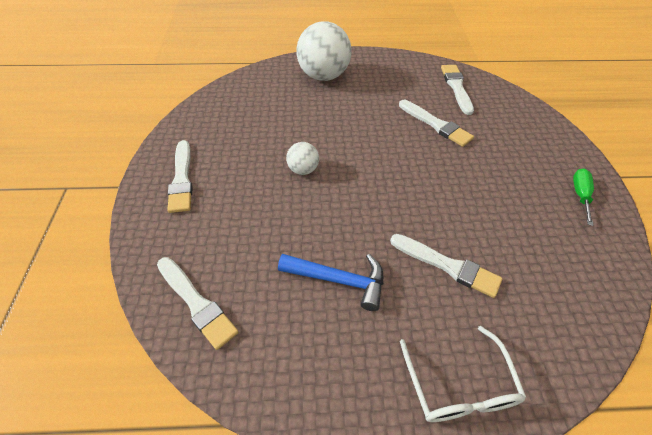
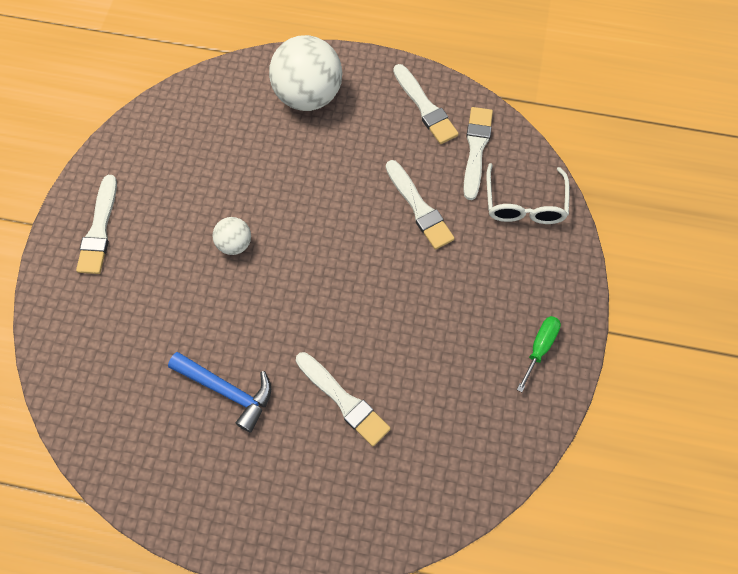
camera: 15 degrees right, 15 degrees up
(197, 303) = (85, 383): white brush -> white brush (425, 107)
(459, 385) = (298, 520): white glasses -> white glasses (524, 203)

